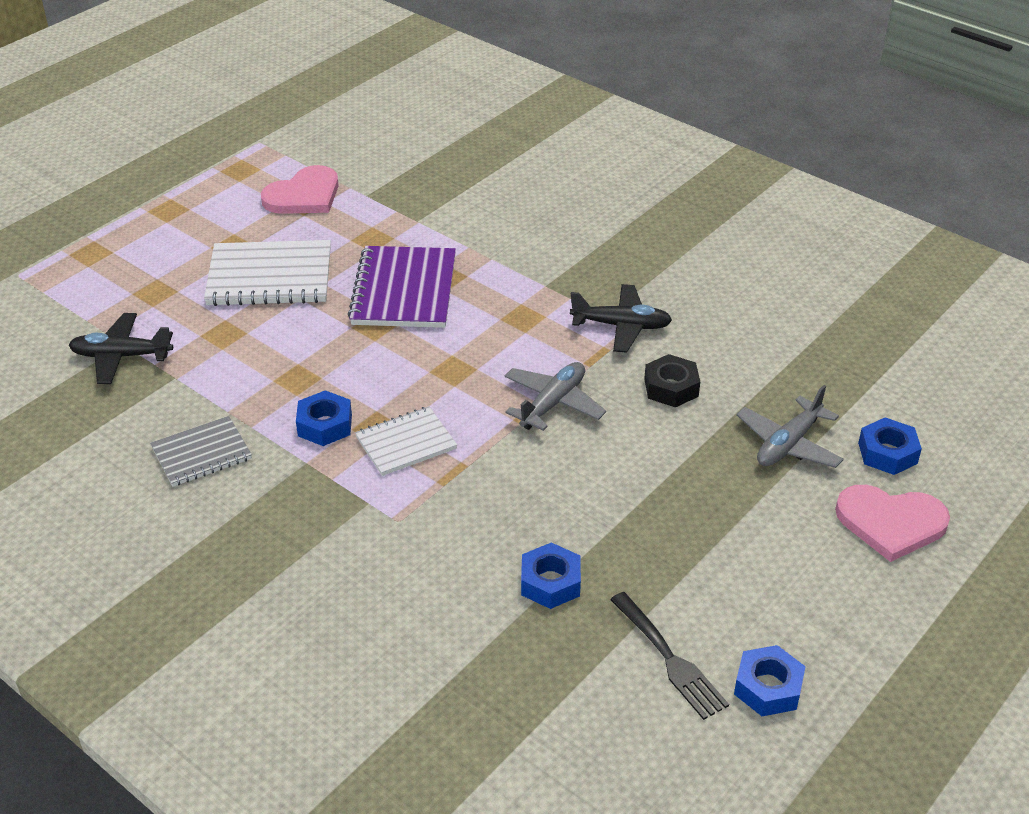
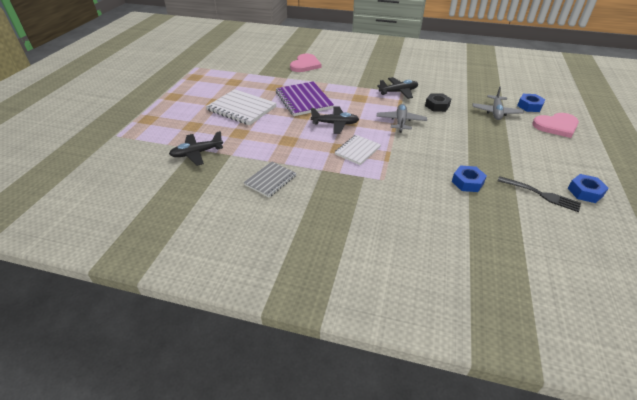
camera: 25 degrees left, 0 degrees up
(270, 277) = (241, 108): white notebook -> white notebook turned 60 degrees clockwise
(304, 195) = (231, 79): pink heart -> pink heart (305, 65)
(325, 425) = (316, 154): blue nut -> none
(417, 368) = (335, 124): none -> black plane

